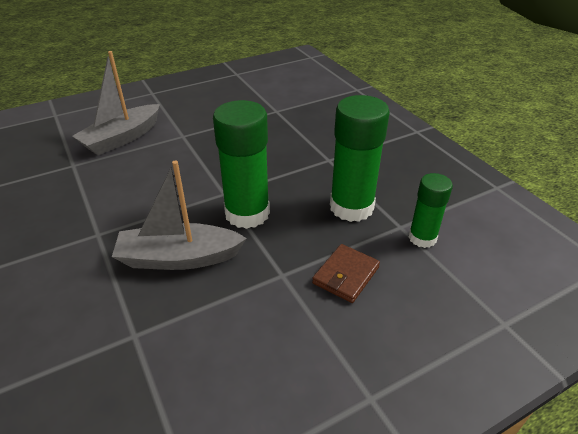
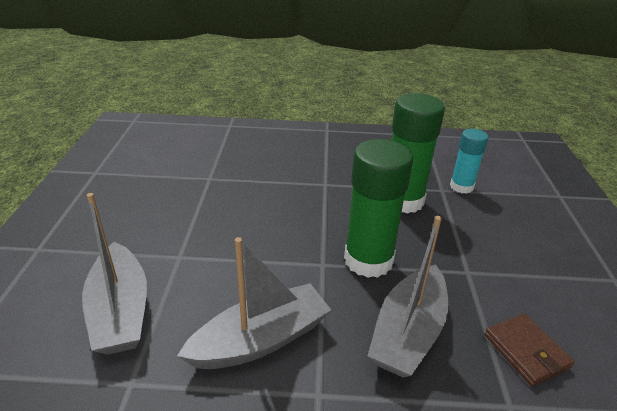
camera: 60 degrees left, 5 degrees down
(130, 194) = (260, 340): none -> grey boat
(346, 275) = (485, 238): brown wallet -> brown wallet (526, 351)
(422, 238) = (461, 187): green glue stick -> turquoise glue stick

